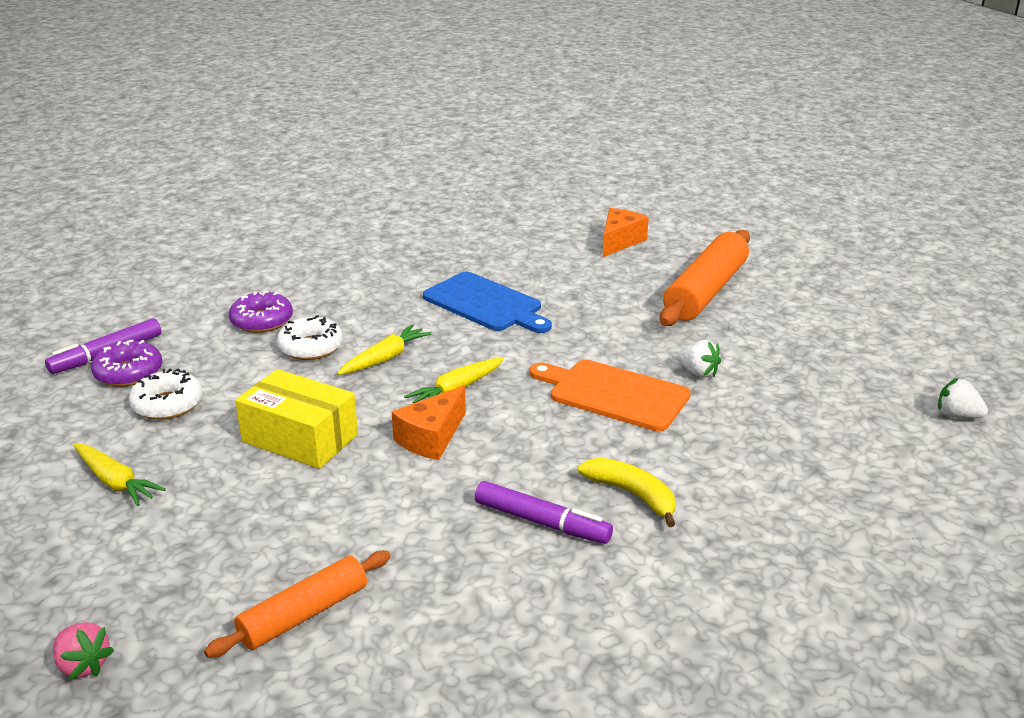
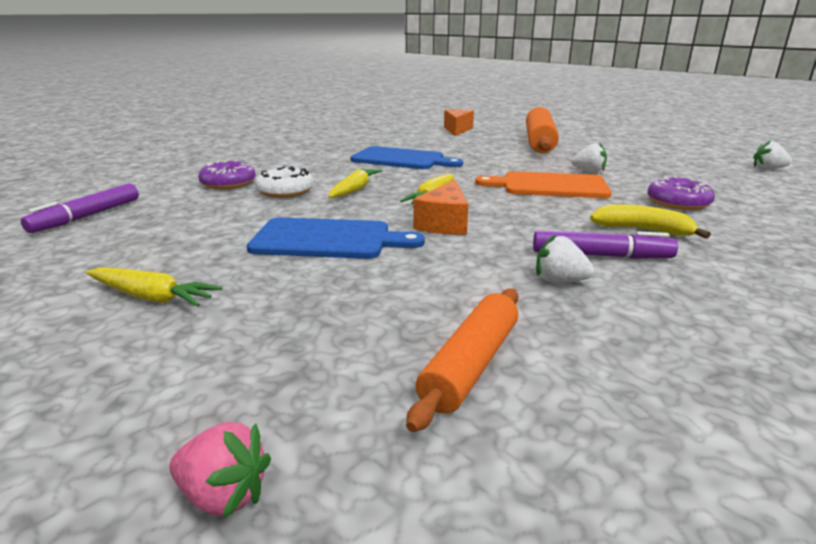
camera: 20 degrees left, 5 degrees down
(129, 373) = (118, 224): purple donut -> purple donut (678, 203)
(167, 404) = (174, 237): white donut -> none
(300, 438) = (327, 239): yellow box -> blue cutting board
(464, 545) = (559, 281): none -> white strawberry

